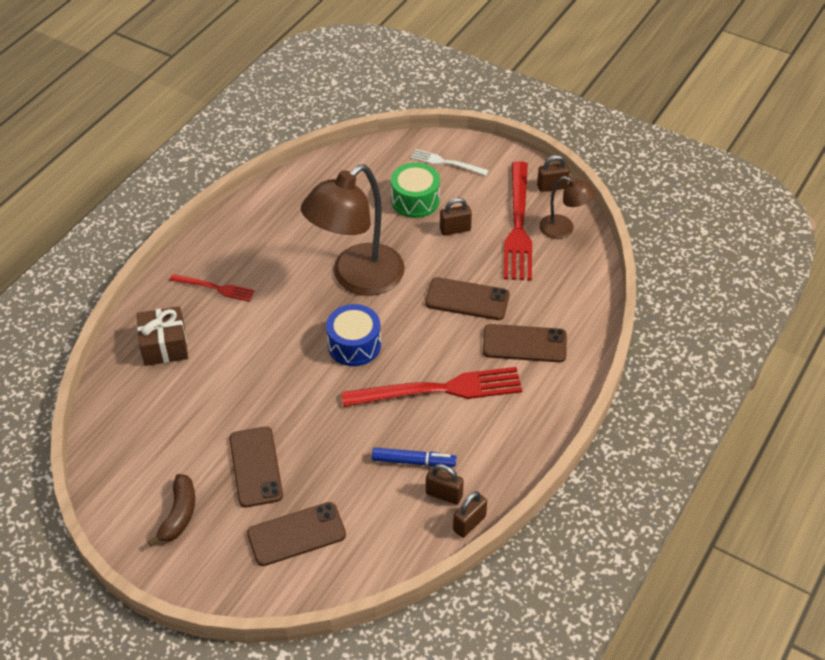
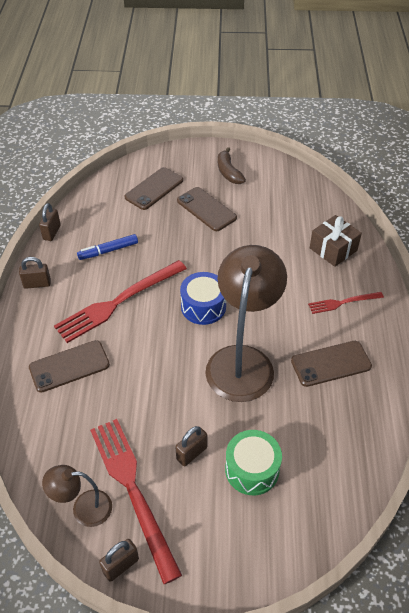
camera: 150 degrees right, 0 degrees up
(444, 494) = (77, 241): brown padlock -> brown padlock (37, 284)
(446, 162) = (254, 540): white fork -> none
(467, 299) = (138, 384): brown phone -> brown phone (330, 363)

